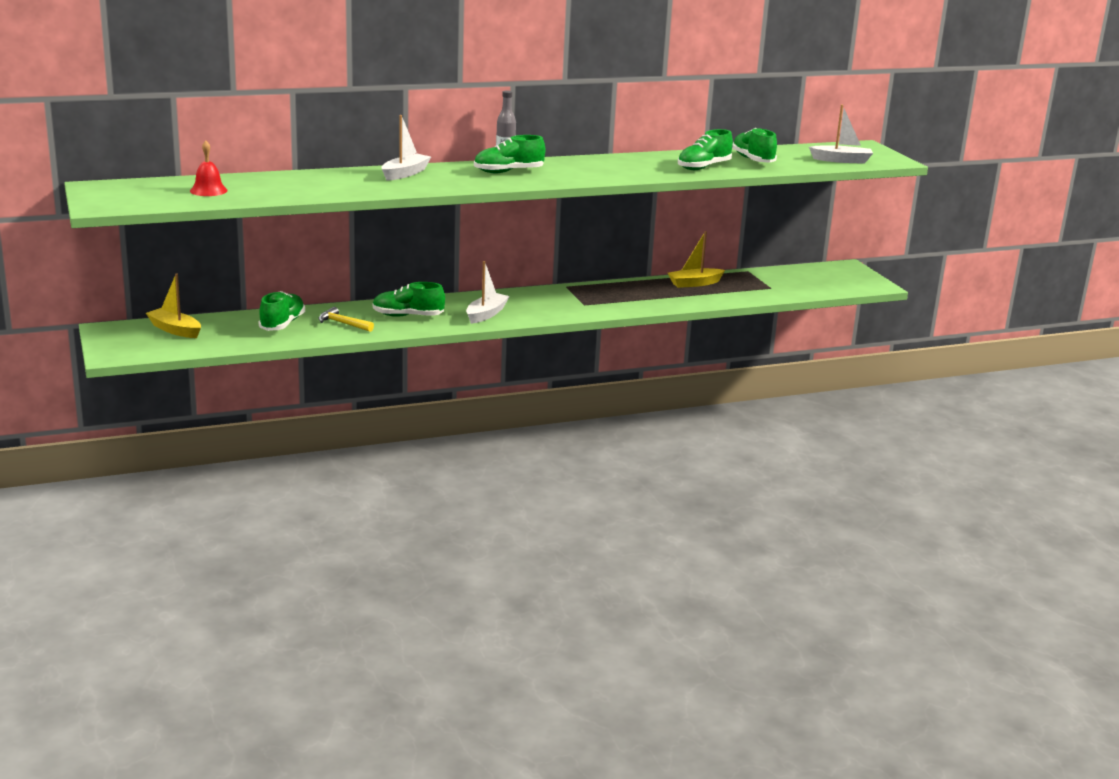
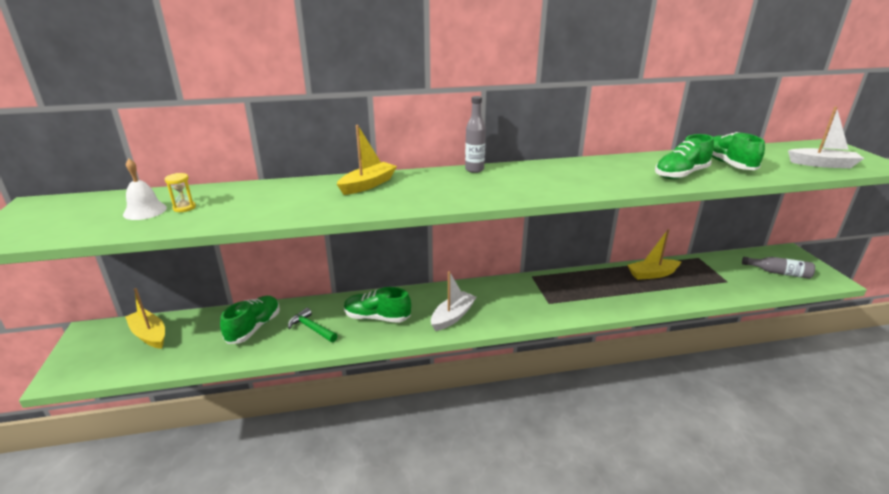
camera: 10 degrees right, 5 degrees up
(208, 190) = (145, 211): red bell -> white bell
(243, 188) = (184, 208): none -> yellow hourglass
(343, 323) = (311, 328): yellow hammer -> green hammer
(405, 173) = (368, 185): white boat -> yellow boat
(508, 172) = (476, 182): green shoe -> none
(826, 281) = (778, 273): none -> grey bottle

